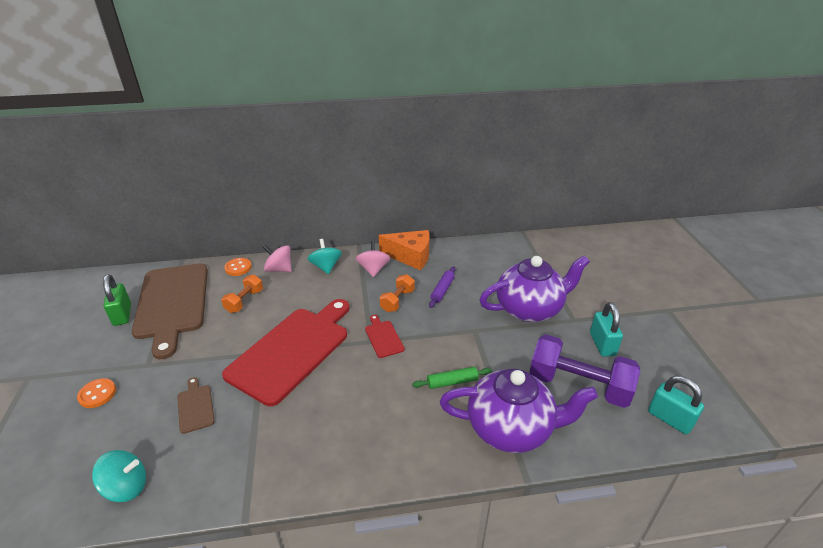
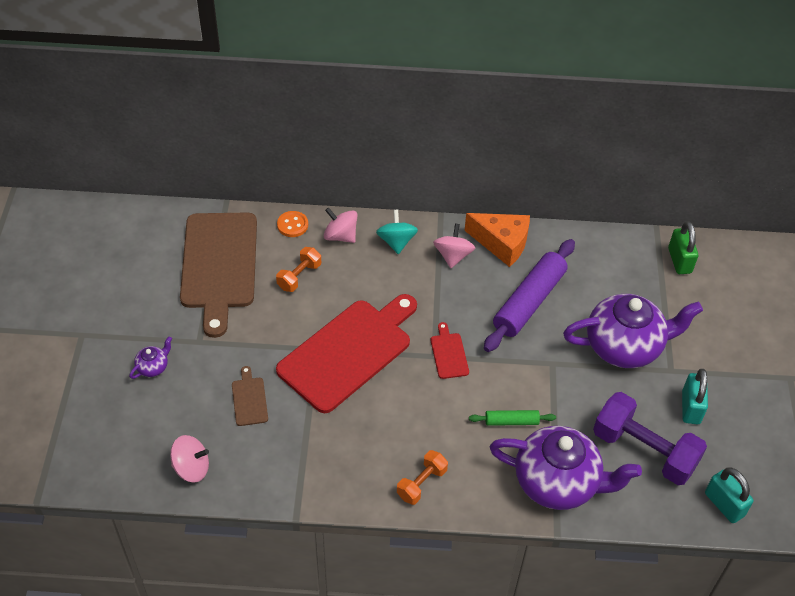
camera: 10 degrees right, 15 degrees up
(97, 394) = (153, 367): orange button -> purple teapot
(122, 315) = (166, 271): green padlock -> green padlock (679, 261)
(126, 487) = (191, 468): turquoise spinning top -> pink spinning top
(397, 300) = (473, 307): orange dumbbell -> orange dumbbell (421, 483)
(442, 290) = (529, 302): purple rolling pin -> purple rolling pin, size x2.06

